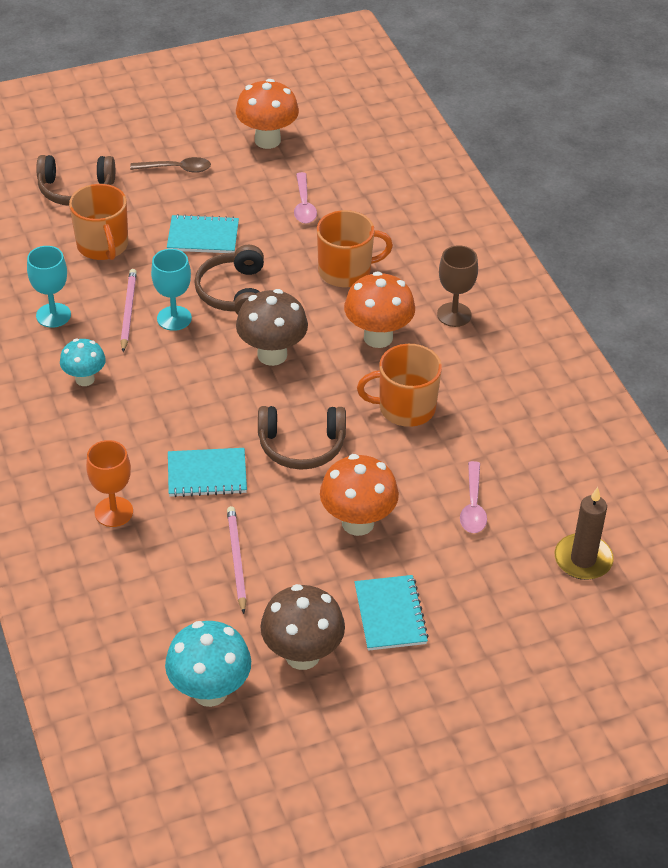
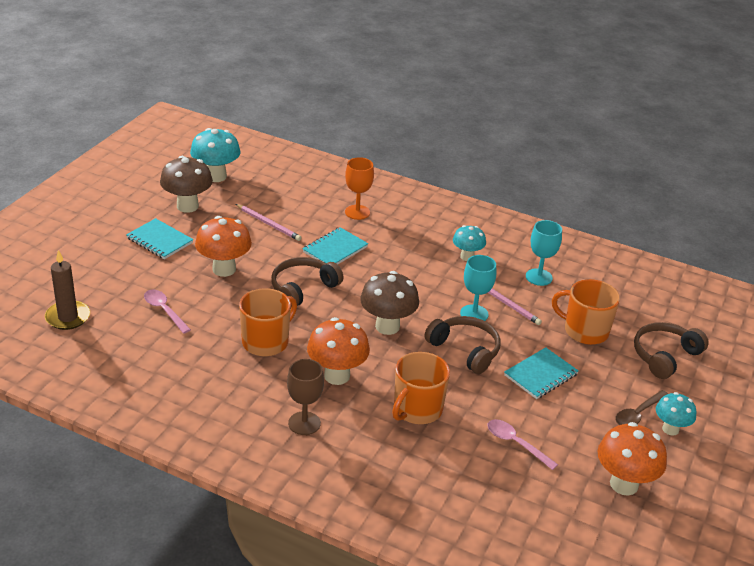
camera: 135 degrees right, 10 degrees down
(171, 147) = (670, 429): none -> turquoise mushroom

